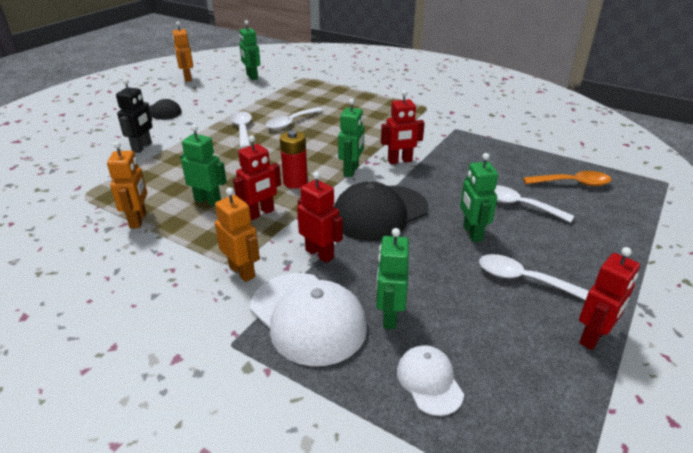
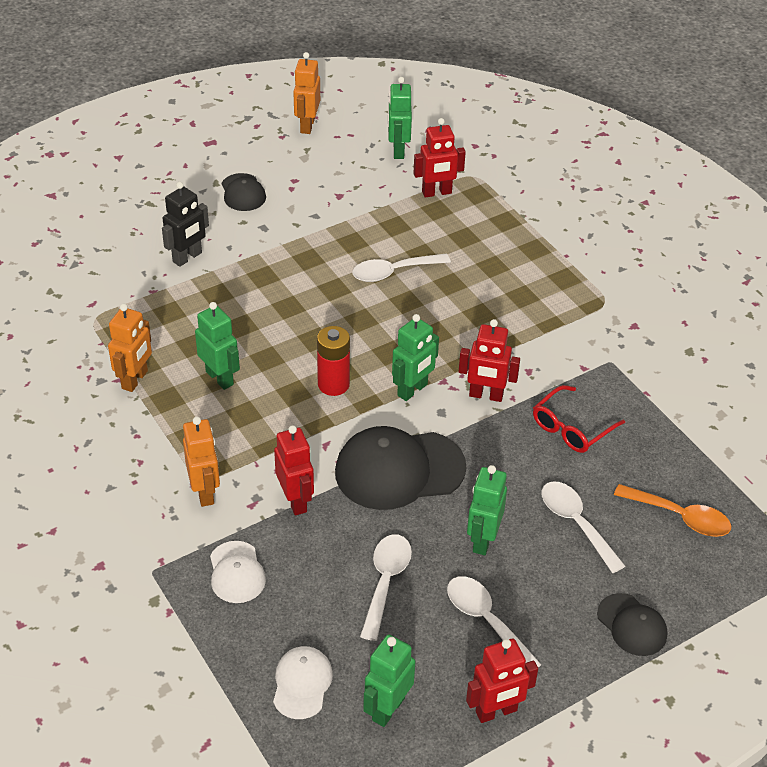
camera: 25 degrees right, 10 degrees up
(242, 129) = (323, 265): white spoon -> white spoon (385, 582)
(260, 213) = (266, 419): red robot -> red robot (437, 193)
(308, 317) = (236, 572): white cap -> white cap, size x0.53
(389, 316) = (314, 604): green robot -> green robot (388, 709)
(466, 161) = (572, 427): none -> red glasses
(613, 247) = (632, 625): none -> black cap

